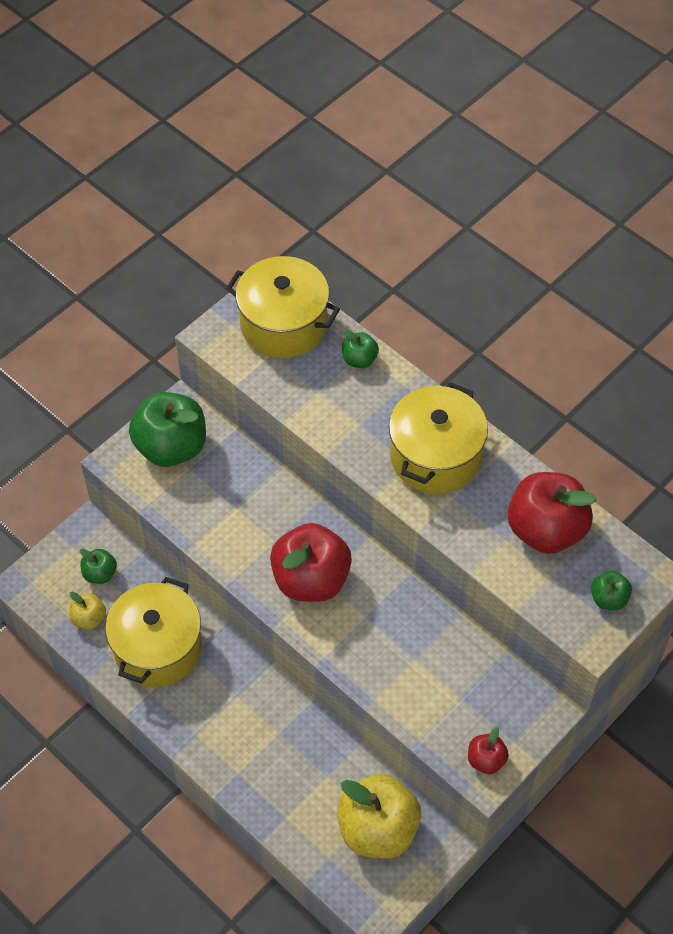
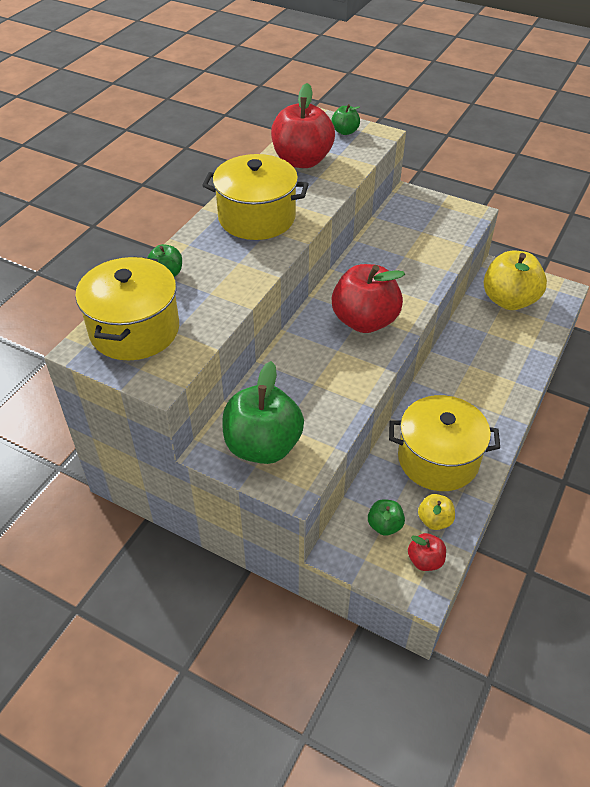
camera: 105 degrees left, 10 degrees down
(486, 760) = (460, 214): red apple -> red apple (425, 560)

